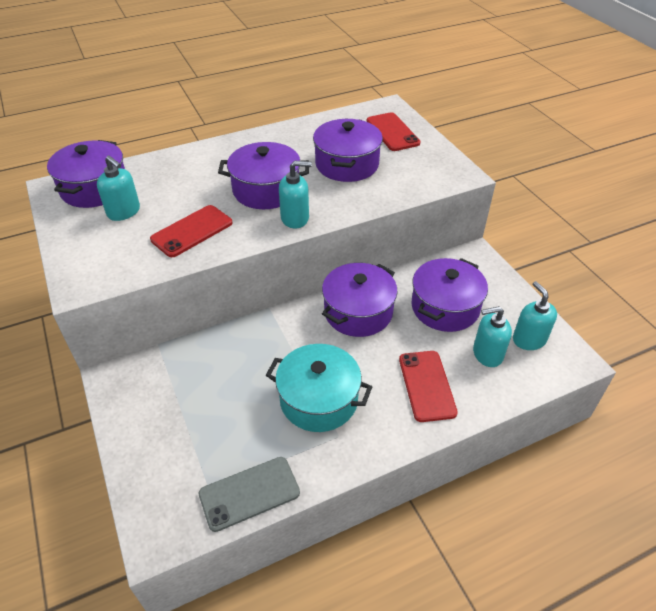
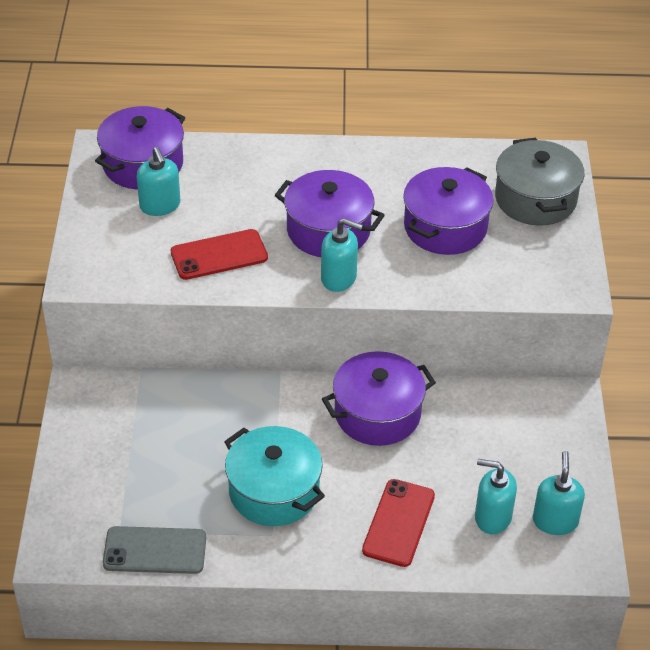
camera: 25 degrees right, 0 degrees up
(392, 132) = (535, 199): red phone -> grey pot
(445, 307) = (483, 446): purple pot -> none

